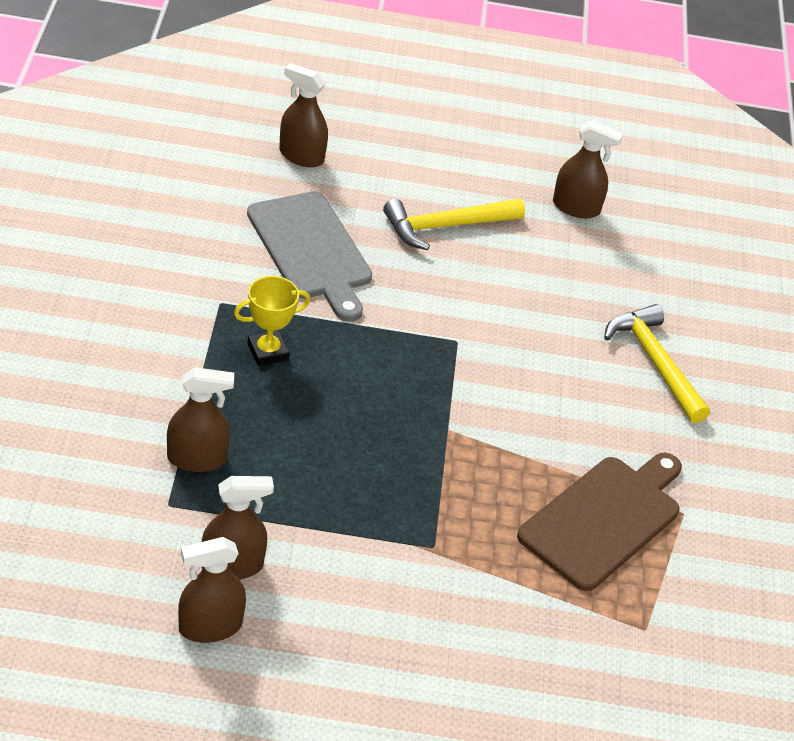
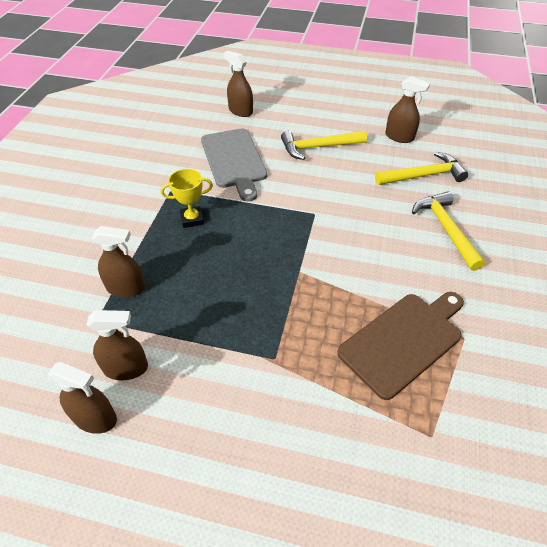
camera: 15 degrees right, 5 degrees up
(210, 626) = (95, 418): brown spray bottle -> brown spray bottle turned 150 degrees counterclockwise
(618, 276) = (423, 175): none -> yellow hammer

